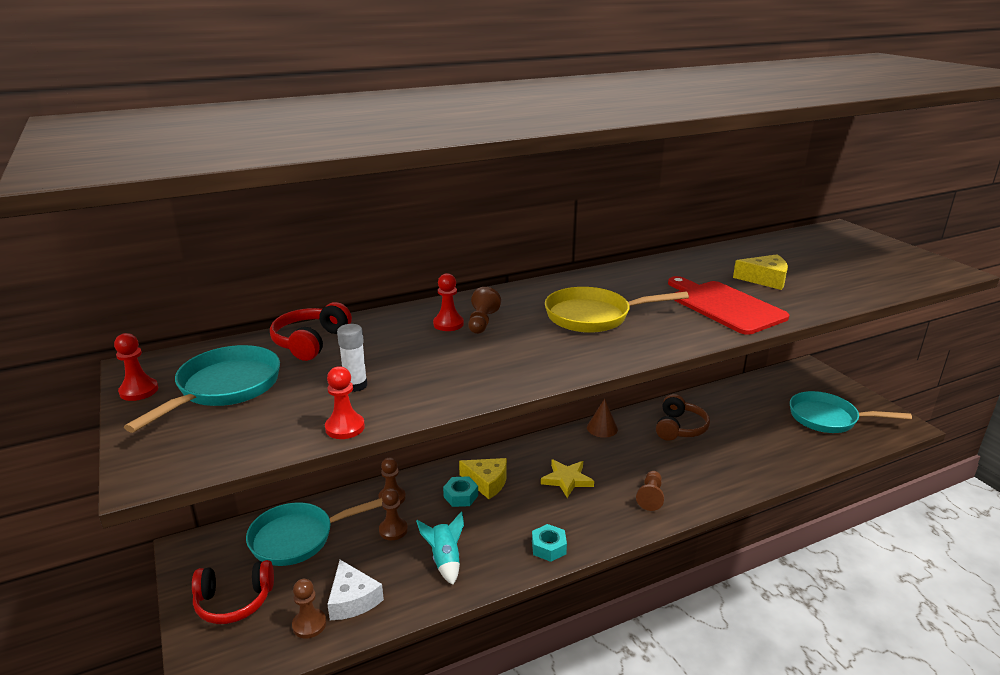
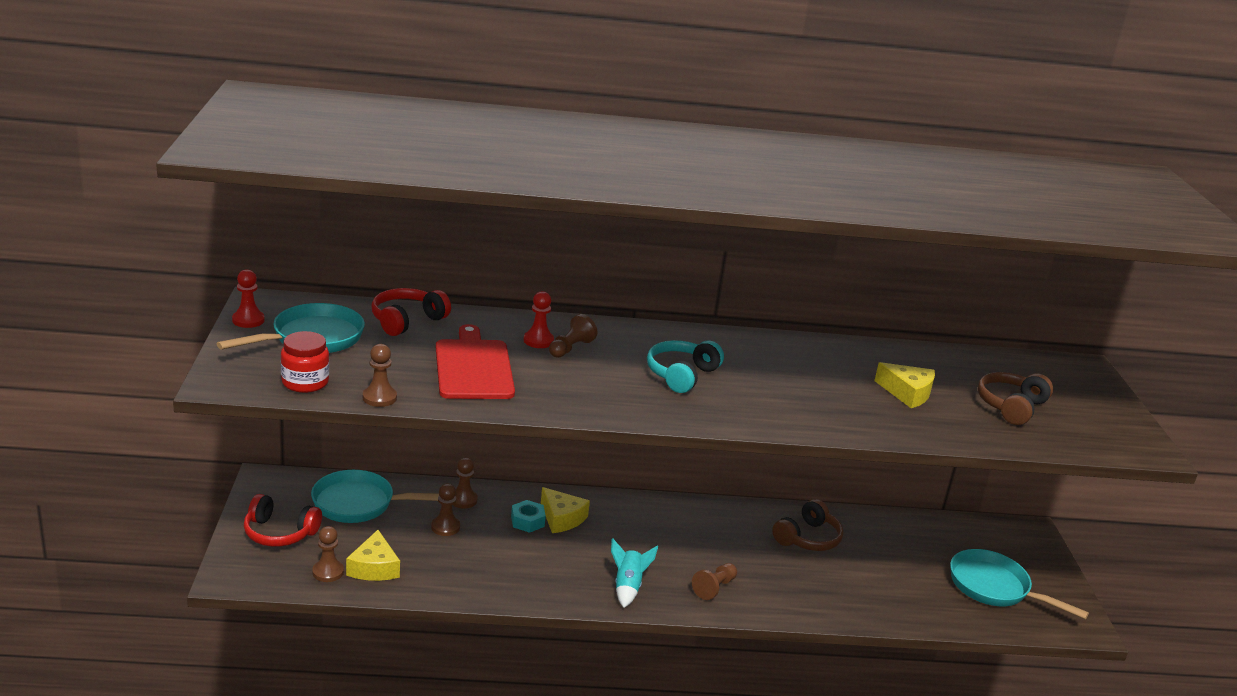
camera: 20 degrees right, 0 degrees up
(250, 438) = (305, 382): none -> red jar
(345, 427) = (379, 398): red pawn -> brown pawn
(352, 599) = (374, 567): white cheese -> yellow cheese
(355, 385) = (414, 368): white glue stick -> none
(445, 560) = (473, 567): turquoise rocket -> turquoise rocket (628, 587)
(548, 547) = (575, 592): turquoise nut -> none
(567, 480) = (642, 543): yellow star -> none
(594, 316) = (681, 375): yellow pan -> turquoise headphones
(602, 428) = (722, 510): brown cone -> none
(724, 306) = (826, 405): red cutting board -> red cutting board (473, 367)
(838, 268) = (1010, 406): none -> brown headphones

